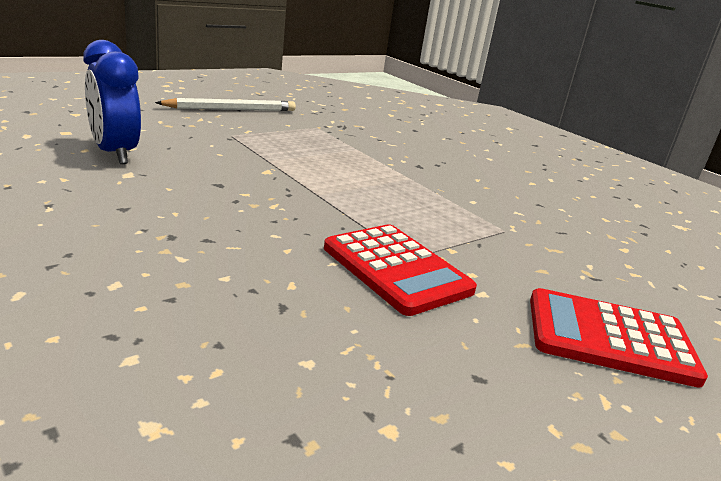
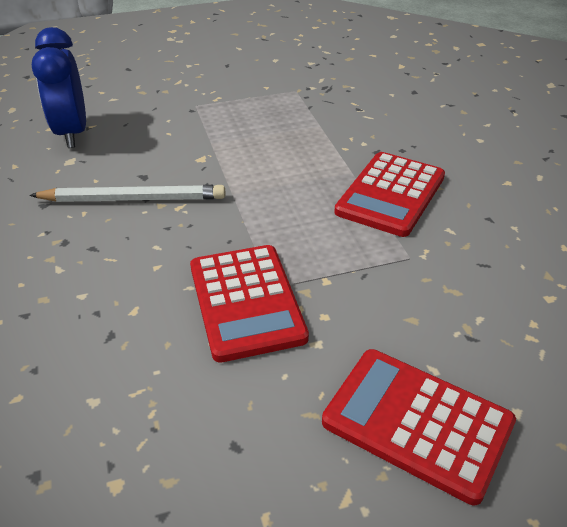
camera: 25 degrees right, 15 degrees up
(231, 109) = (218, 65): white pencil -> white pencil (133, 199)
(454, 192) = (391, 194): none -> red calculator

